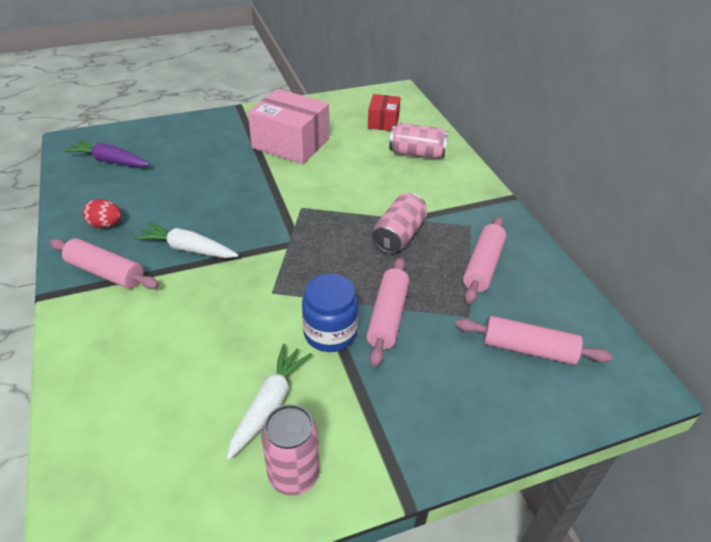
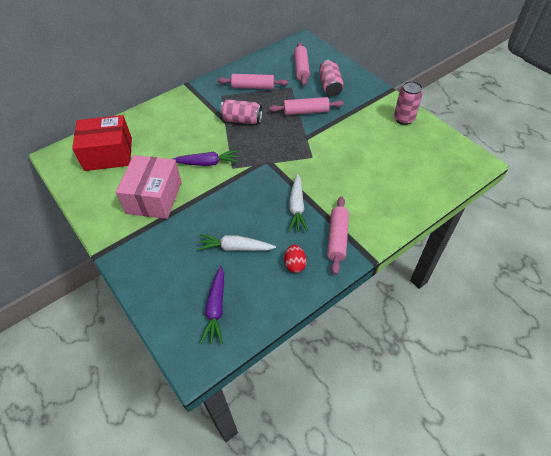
camera: 105 degrees left, 10 degrees up
(269, 404) = (378, 135): white carrot -> white carrot (235, 247)
(323, 188) = (207, 163): none -> purple carrot
(330, 333) = (327, 128): blue jar -> none
(383, 122) = (108, 154): red box -> red box, size x1.80
(417, 154) = (150, 128): pink can -> pink can (330, 86)

